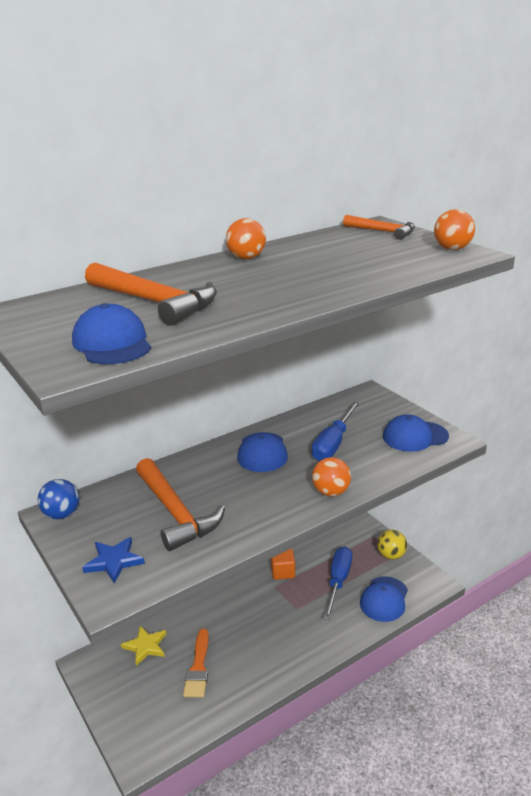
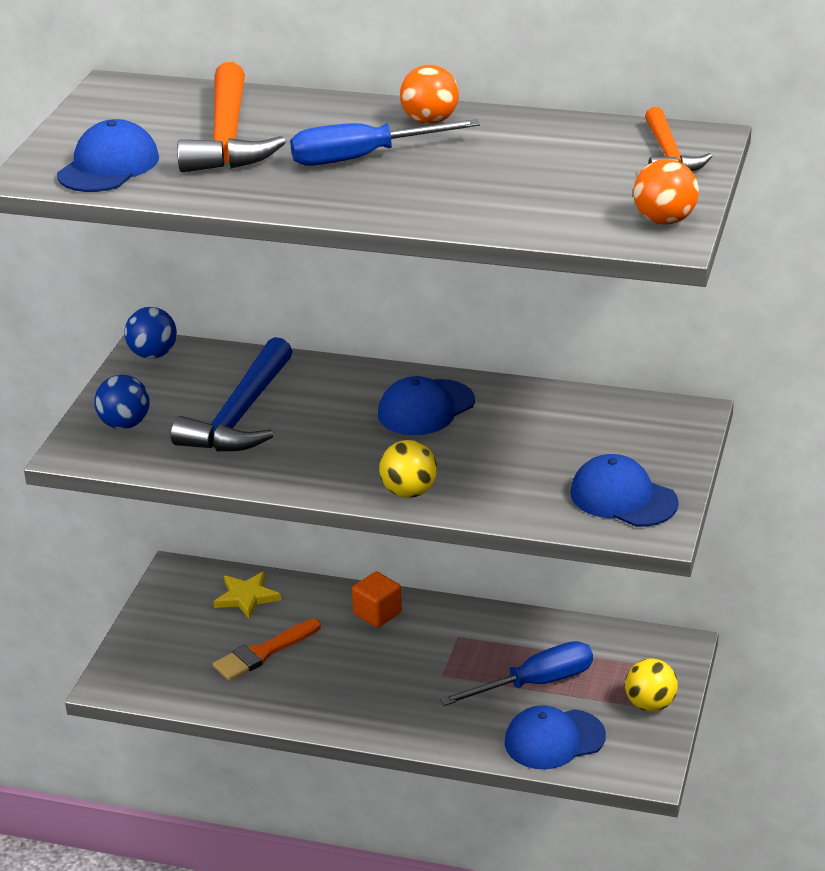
camera: 50 degrees right, 5 degrees up
(114, 561) = (125, 424): blue star -> blue ball
(175, 513) = (240, 415): orange hammer -> blue hammer
(283, 572) = (491, 628): orange cube -> orange cube (377, 613)
(331, 492) = (409, 492): orange ball -> yellow ball
(333, 443) = (516, 446): blue screwdriver -> blue screwdriver (362, 158)

